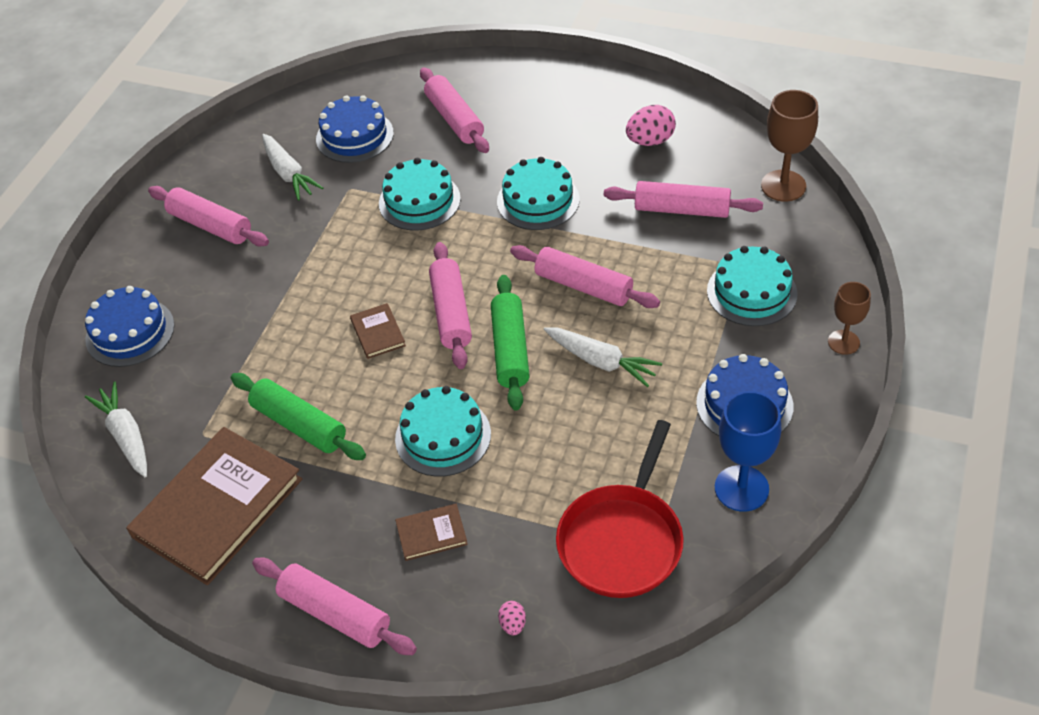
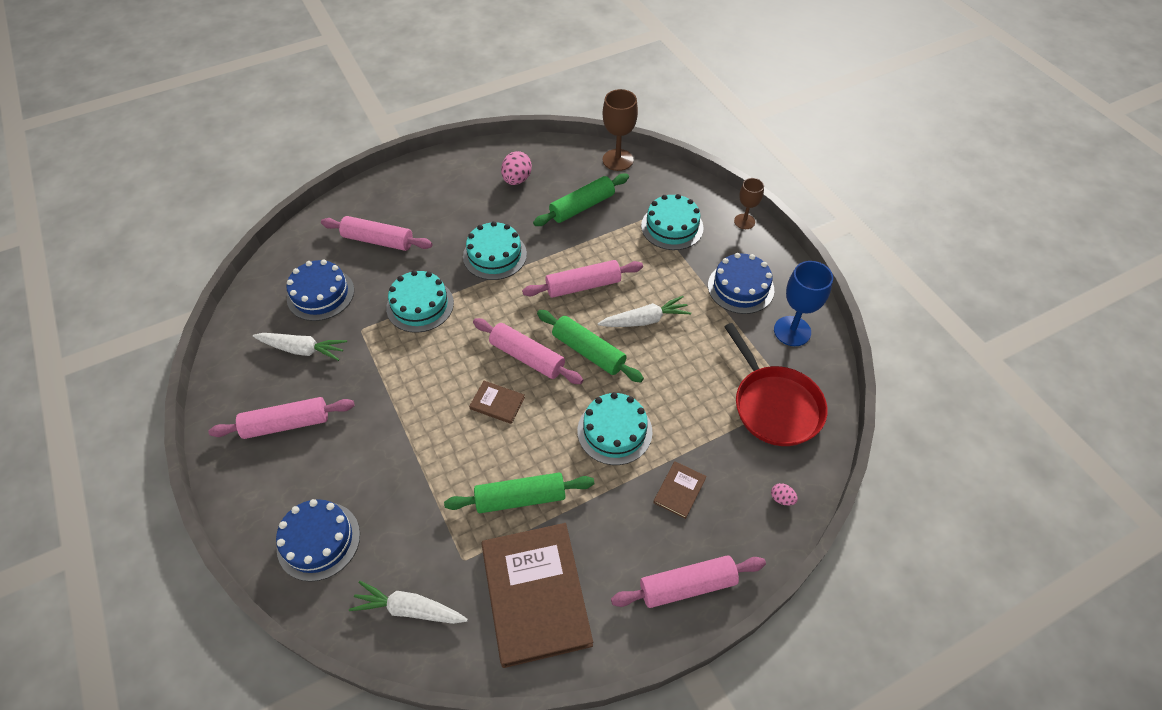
camera: 50 degrees left, 5 degrees up
(682, 210) = (582, 207): pink rolling pin -> green rolling pin

